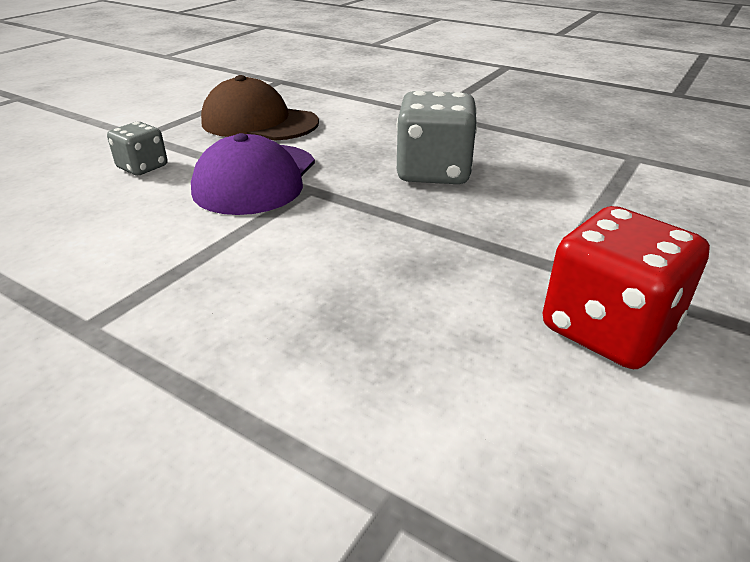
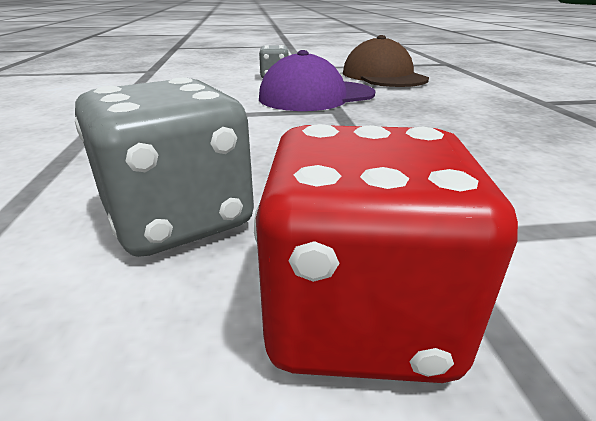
camera: 50 degrees right, 5 degrees down
(433, 172) = (457, 131): grey dice -> grey dice (179, 219)

